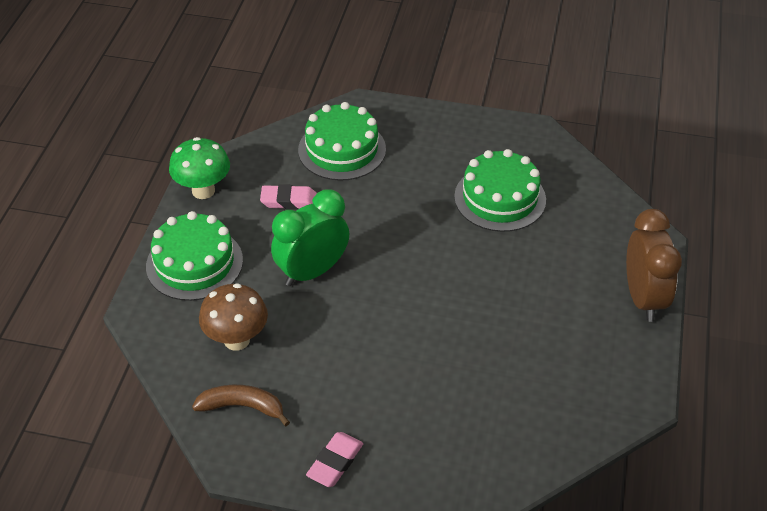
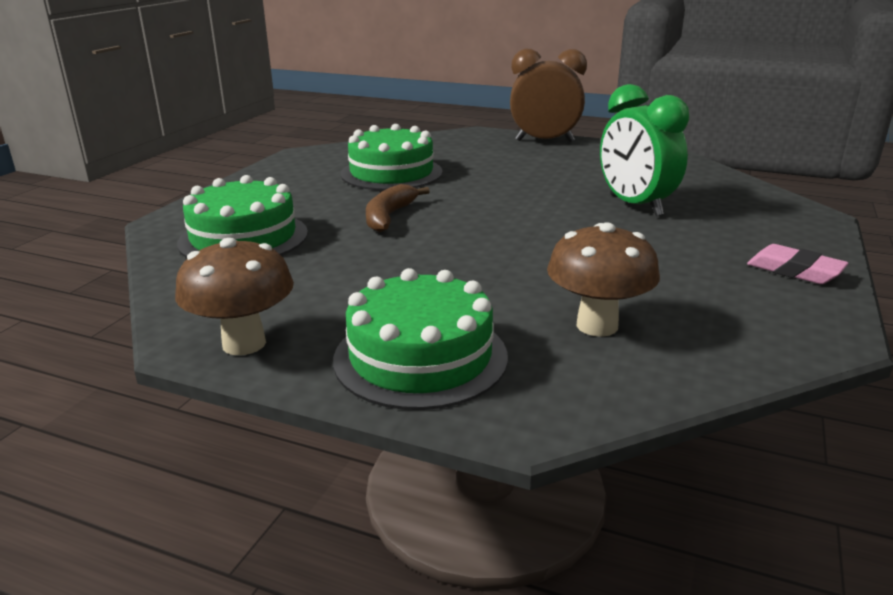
camera: 80 degrees left, 20 degrees down
(203, 191) = (244, 343): green mushroom -> brown mushroom
(242, 407) = (727, 326): brown banana -> brown banana (389, 217)
(289, 201) = (320, 275): pink eraser -> none
(312, 271) = (470, 267): green clock -> green clock (635, 205)

